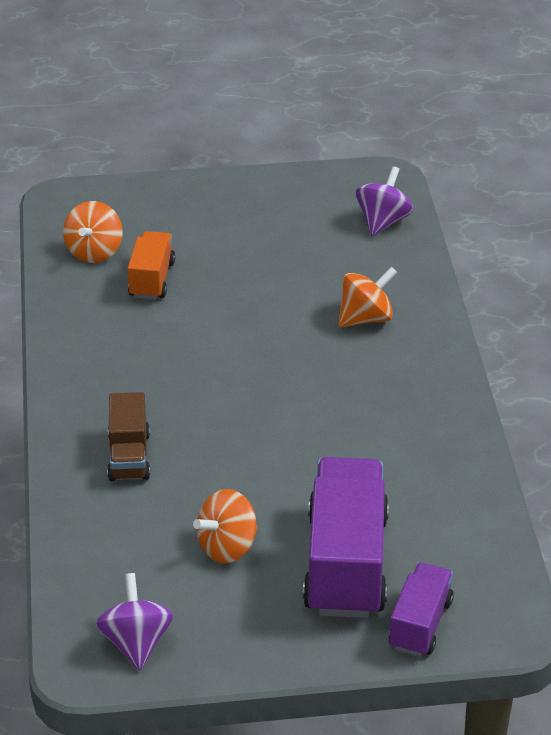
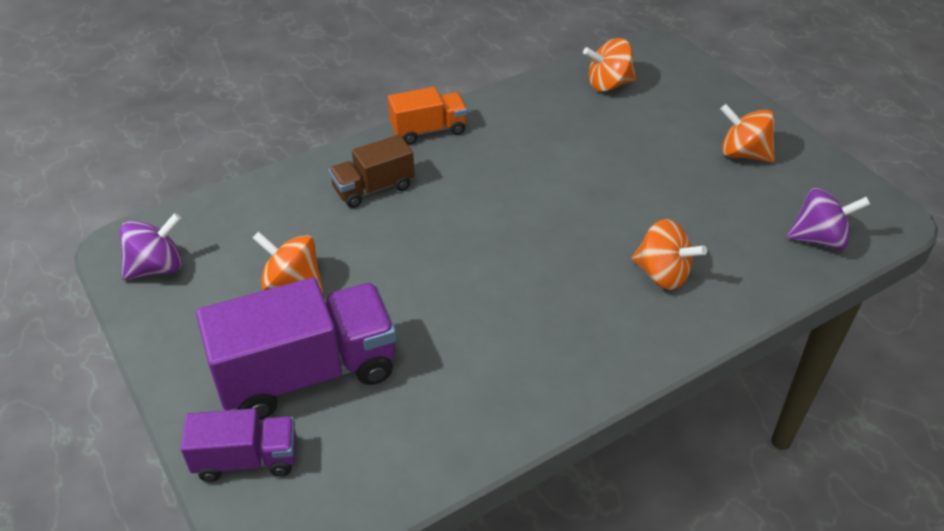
camera: 65 degrees right, 5 degrees up
(152, 279) = (601, 125): orange truck -> orange truck (428, 130)
(255, 215) = (743, 154): none -> orange spinning top

